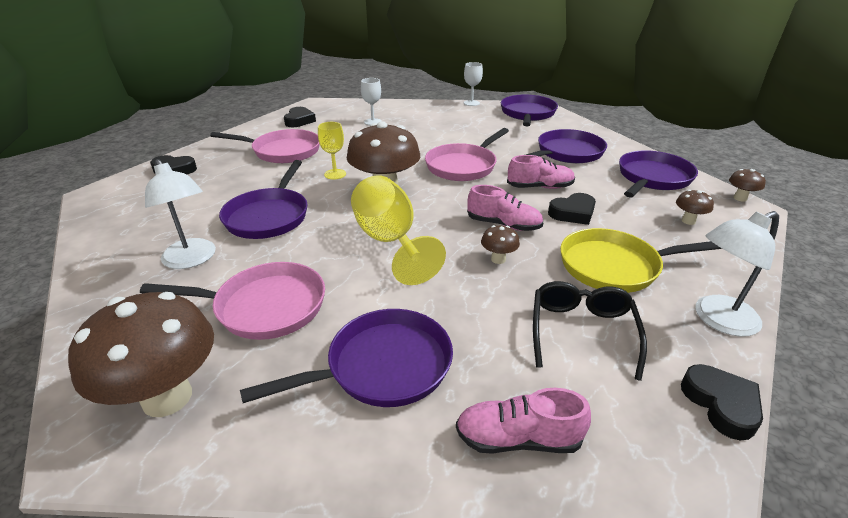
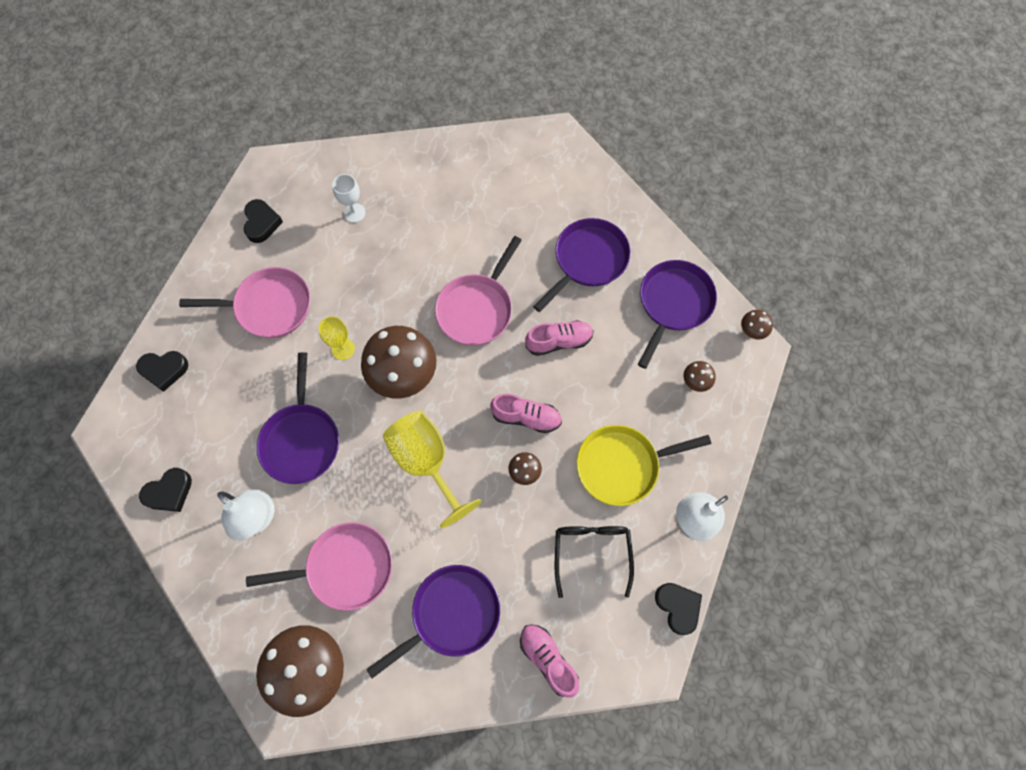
camera: 10 degrees left, 35 degrees up
(471, 103) = (469, 136): white goblet -> none
(518, 439) = (548, 659): pink shoe -> pink shoe turned 60 degrees clockwise
(527, 114) = (542, 160): purple pan -> none
(573, 213) = (590, 386): black heart -> black heart (169, 492)

